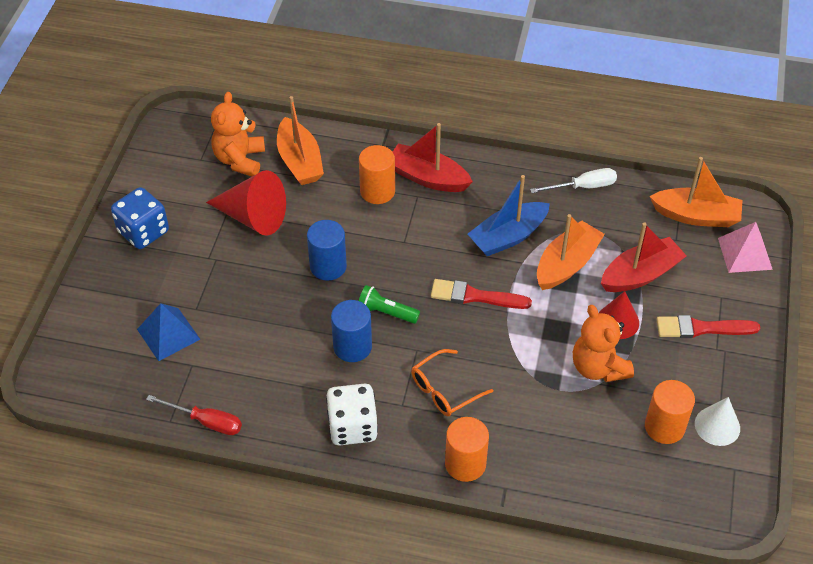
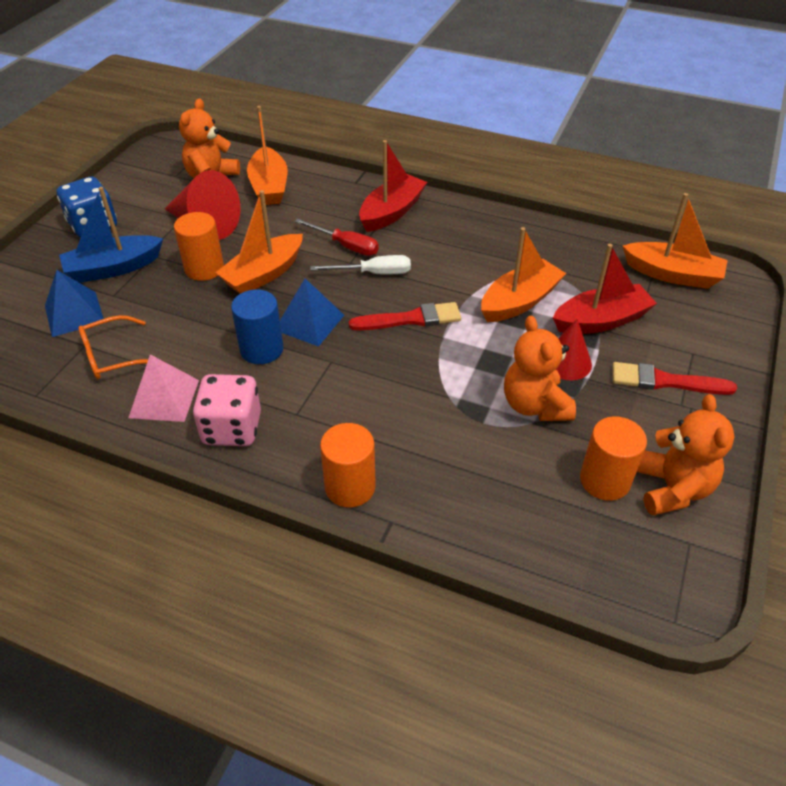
camera: 10 degrees right, 5 degrees down
(206, 421) = (73, 401): red screwdriver -> red screwdriver (346, 246)
(328, 266) = (263, 274): blue cylinder -> orange boat
(352, 427) = (232, 429): white dice -> pink dice
(377, 191) = (337, 218): orange cylinder -> orange cylinder (204, 269)
(386, 312) = (309, 322): green flashlight -> blue pyramid
(427, 177) = (392, 212): red boat -> red boat turned 90 degrees clockwise
(444, 390) = (349, 405): orange glasses -> orange glasses (112, 356)
(475, 296) = (411, 319): red brush -> red brush turned 150 degrees clockwise
(508, 237) = (461, 270): blue boat -> blue boat (113, 268)
(583, 187) = (552, 236): white screwdriver -> white screwdriver (373, 273)
(717, 426) = (672, 488): white cone -> orange teddy bear
(745, 253) = (725, 315): pink pyramid -> pink pyramid (164, 398)

